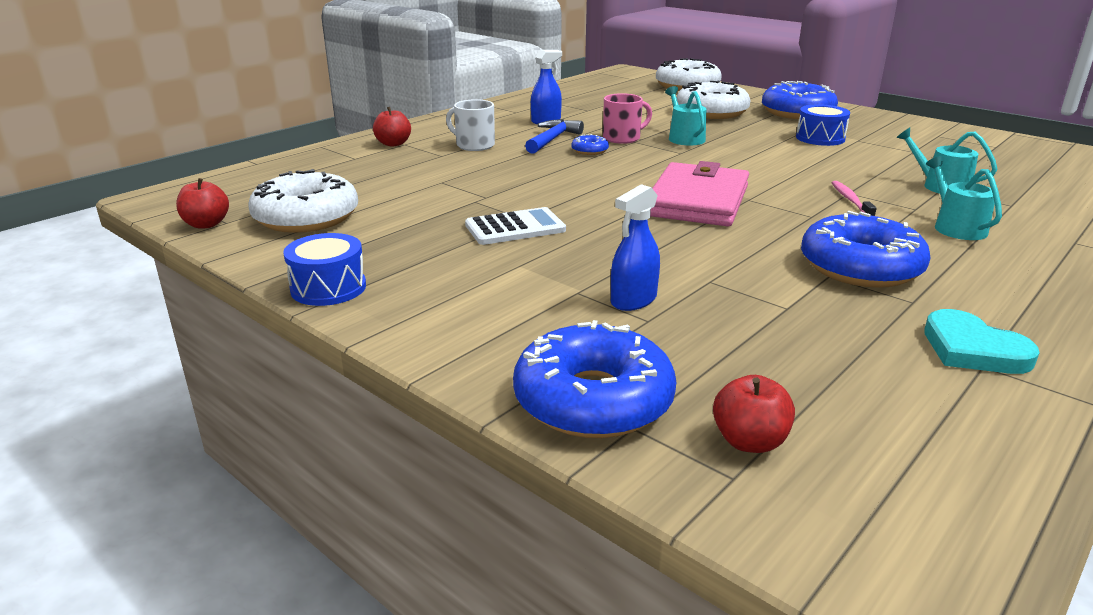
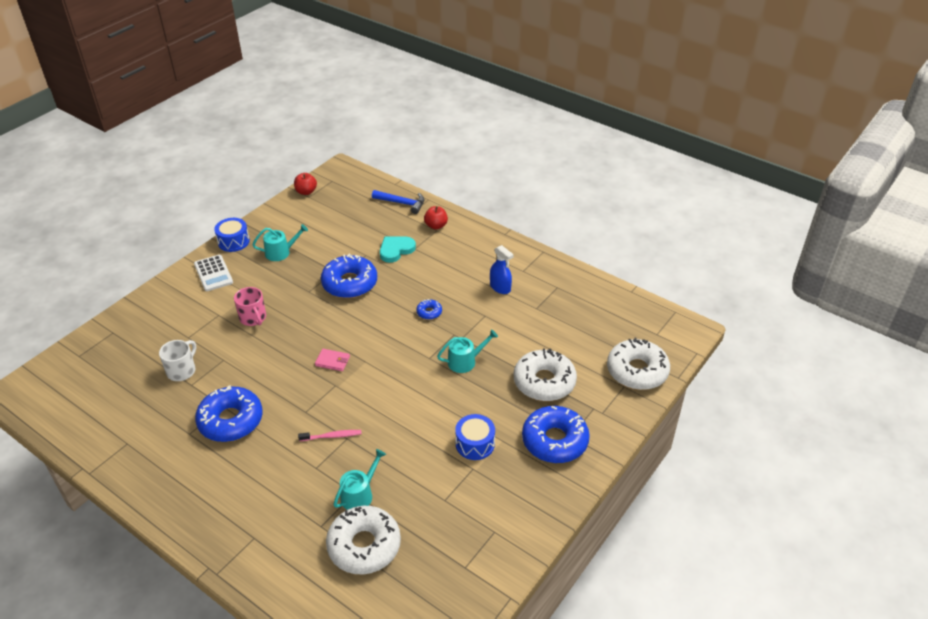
camera: 85 degrees right, 15 degrees up
(306, 217) = (313, 219): white donut -> white donut (364, 545)
(474, 145) = (436, 259): white mug -> white mug (182, 370)
(515, 228) = (295, 289): white calculator -> white calculator (213, 273)
(552, 139) = (453, 293): blue hammer -> blue hammer (402, 203)
(593, 400) = (131, 322): blue donut -> blue donut (350, 283)
(622, 138) = (461, 328): pink mug -> pink mug (253, 318)
(633, 300) = (207, 333): blue spray bottle -> none
(697, 201) = (332, 361): pink wallet -> pink wallet, size x0.41
(749, 441) = (96, 361): red apple -> none
(956, 227) = (282, 481): turquoise watering can -> turquoise watering can (281, 252)
(972, 349) = (140, 444): turquoise heart -> turquoise heart (396, 250)

